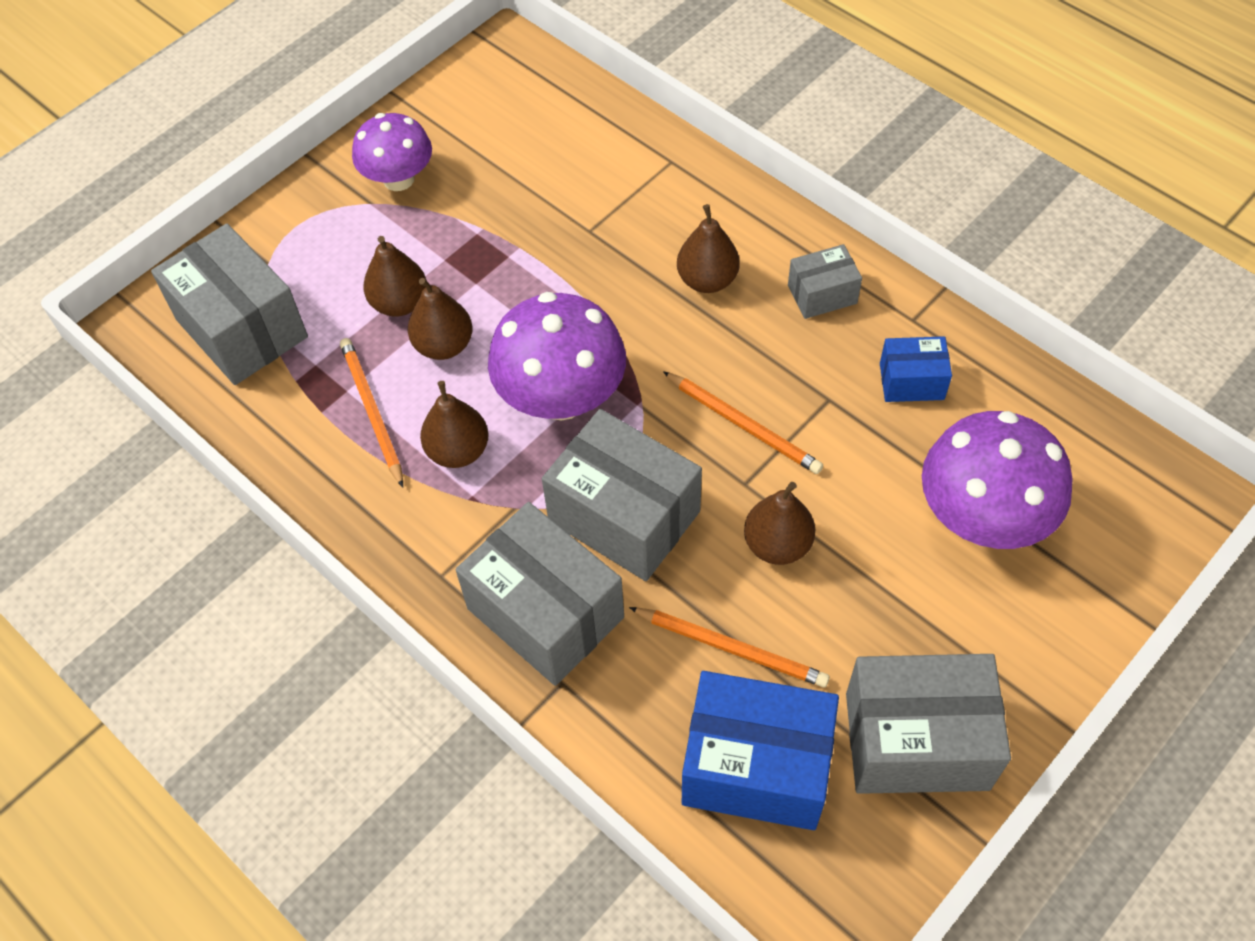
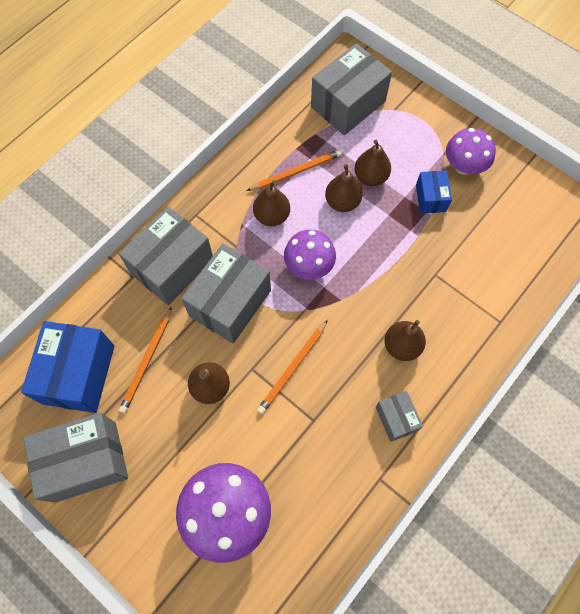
camera: 85 degrees right, 10 degrees up
(561, 397) = (309, 266): purple mushroom -> purple mushroom, size x0.65
(911, 381) = (329, 474): blue box -> blue box (430, 198)
(916, 741) = (86, 461): grey box -> grey box turned 75 degrees clockwise

